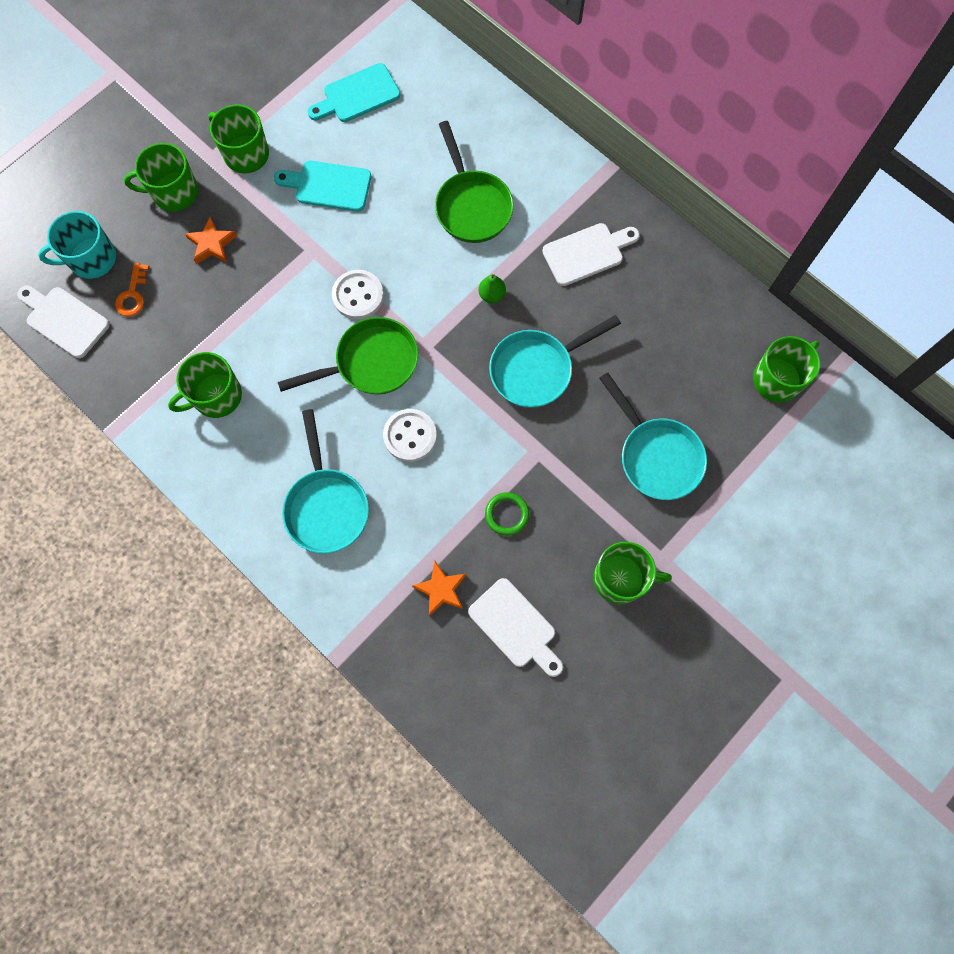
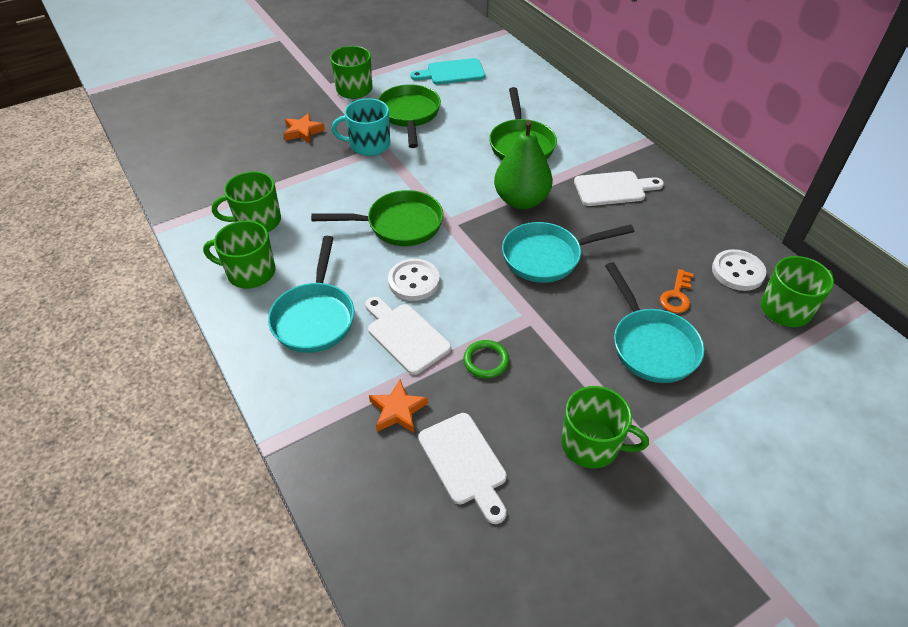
camera: 15 degrees right, 25 degrees down
(64, 320) = (165, 154): white cutting board -> white cutting board (405, 335)
(91, 259) = (207, 124): turquoise mug -> turquoise mug (369, 145)
(133, 295) = (226, 149): orange key -> orange key (676, 295)
(174, 192) = (289, 100): green mug -> green mug (250, 272)
(328, 185) = (409, 115): turquoise cutting board -> green pan
(358, 296) = (406, 181): white button -> white button (737, 272)
(492, 295) = (521, 200): green pear -> green pear, size x2.31

